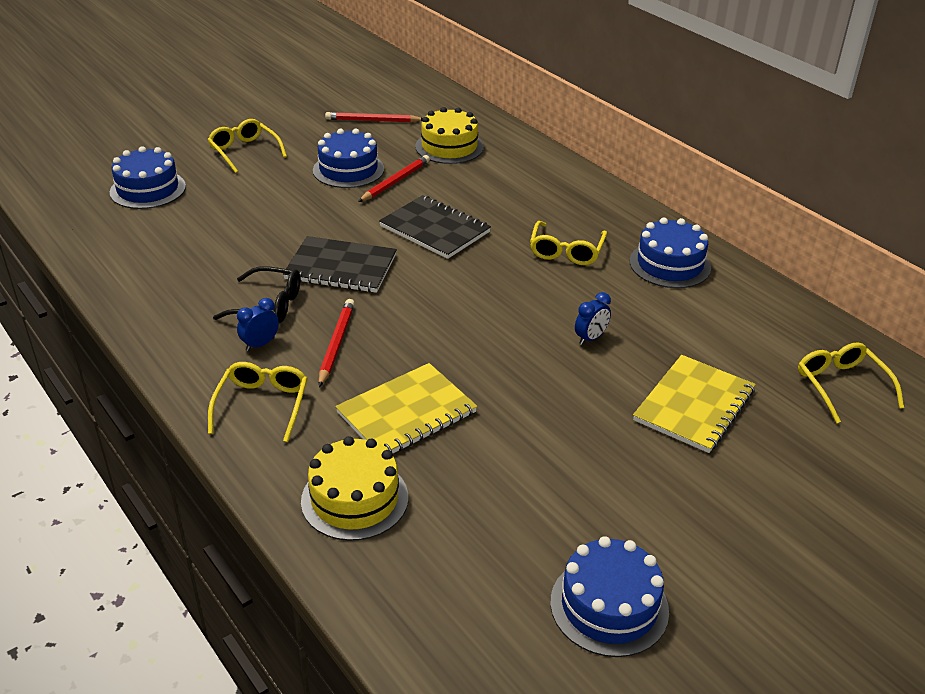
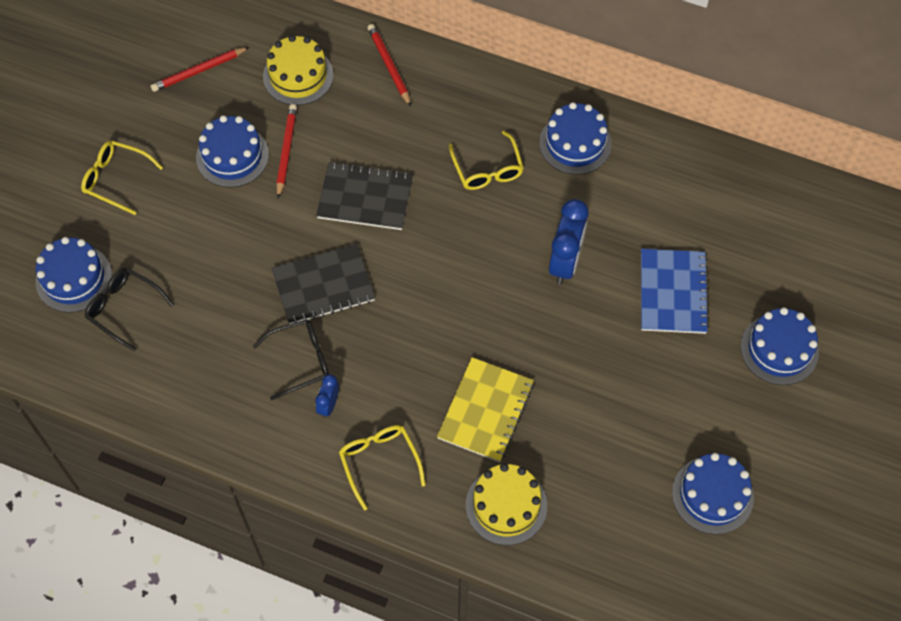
camera: 30 degrees left, 25 degrees up
(163, 219) = (123, 308): none -> black glasses
(336, 344) = (385, 372): red pencil -> red pencil (389, 66)
(590, 338) = (565, 262): blue clock -> blue clock, size x1.92
(694, 405) = (673, 292): yellow notebook -> blue notebook
(795, 505) = (779, 349): none -> blue cake
(841, 385) = (758, 217): yellow glasses -> none

